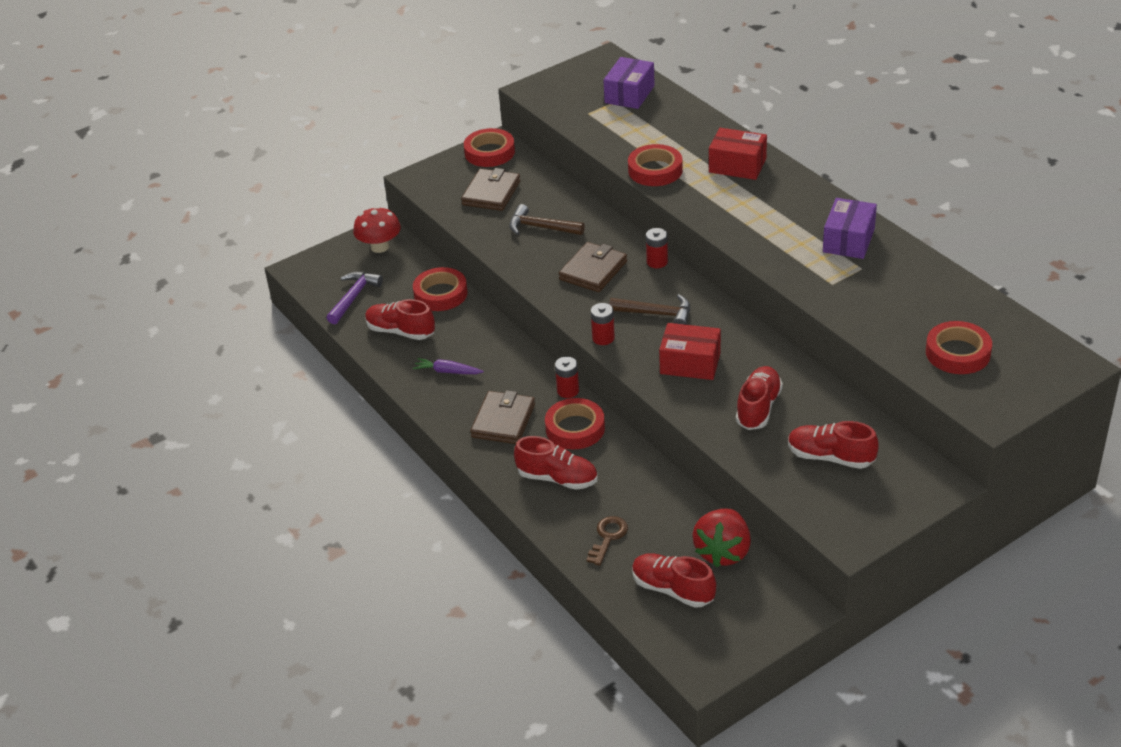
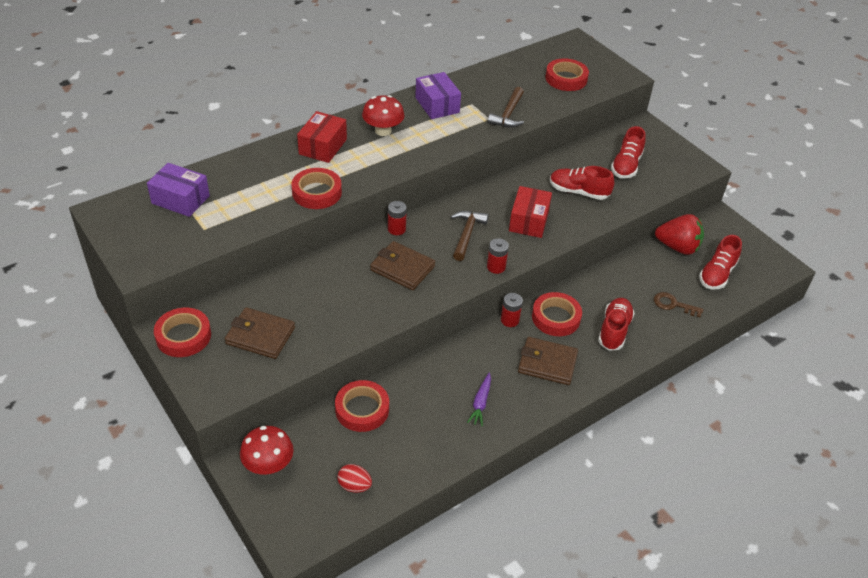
camera: 95 degrees left, 5 degrees up
(353, 297) = (354, 486): purple hammer -> red egg
(400, 331) = (417, 441): red shoe -> none
(540, 227) = (329, 300): brown hammer -> brown hammer (508, 114)
(780, 203) = (383, 131): none -> red mushroom
(848, 240) = (437, 105): purple box -> purple box turned 45 degrees clockwise

